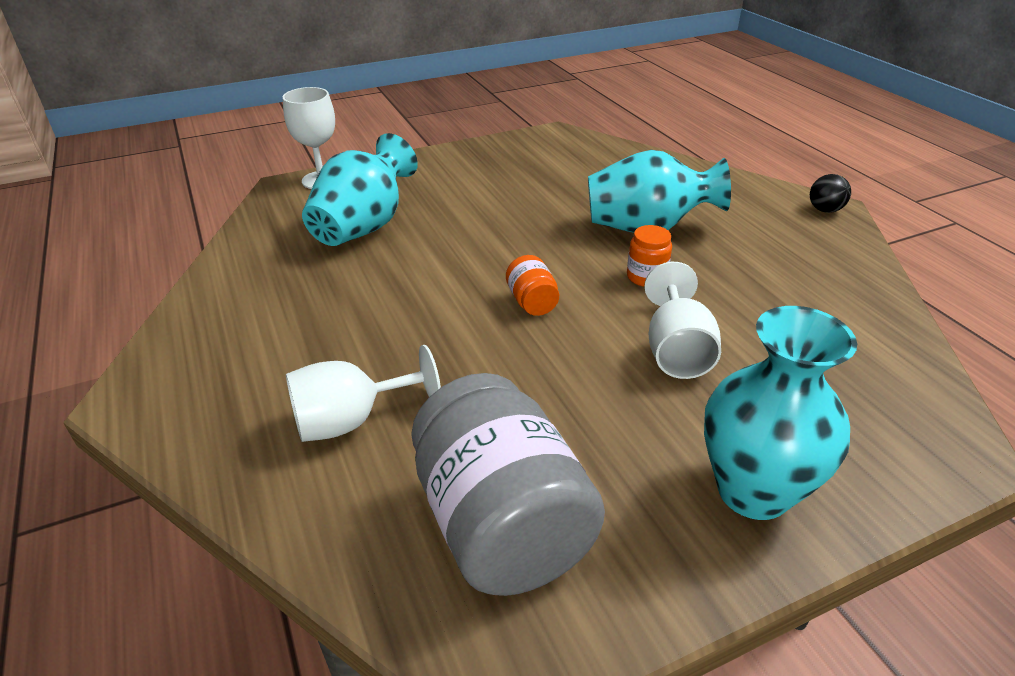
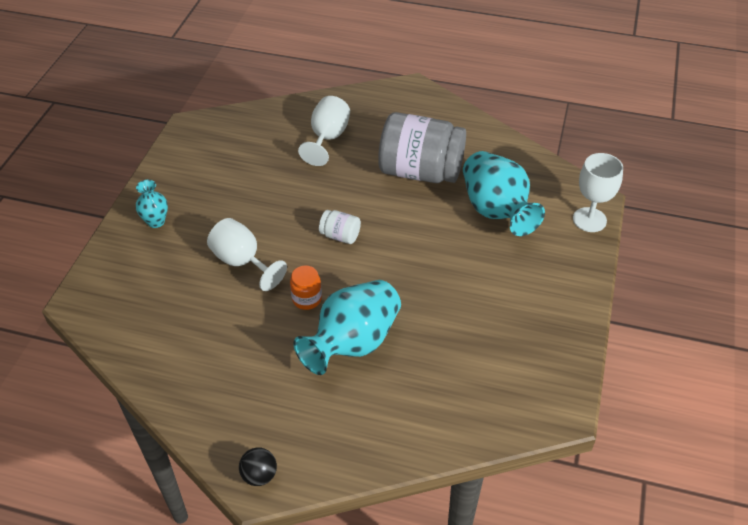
camera: 130 degrees right, 10 degrees up
(502, 523) = (231, 150): grey jar -> grey jar (420, 171)
(532, 302) = (340, 236): orange jar -> white jar
(753, 491) = (156, 221): turquoise vase -> turquoise vase, size x0.50

